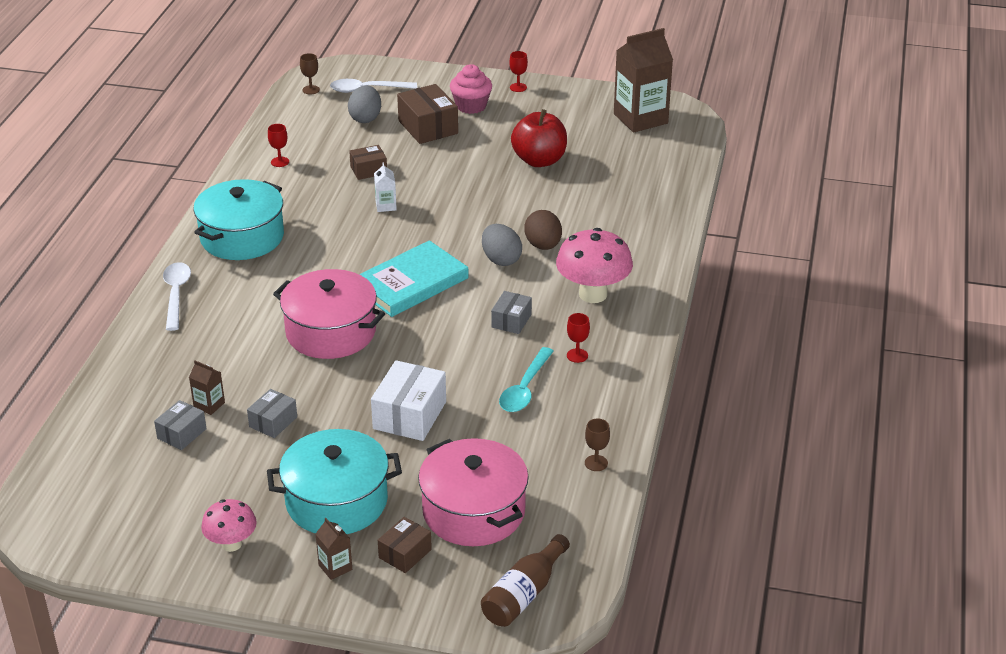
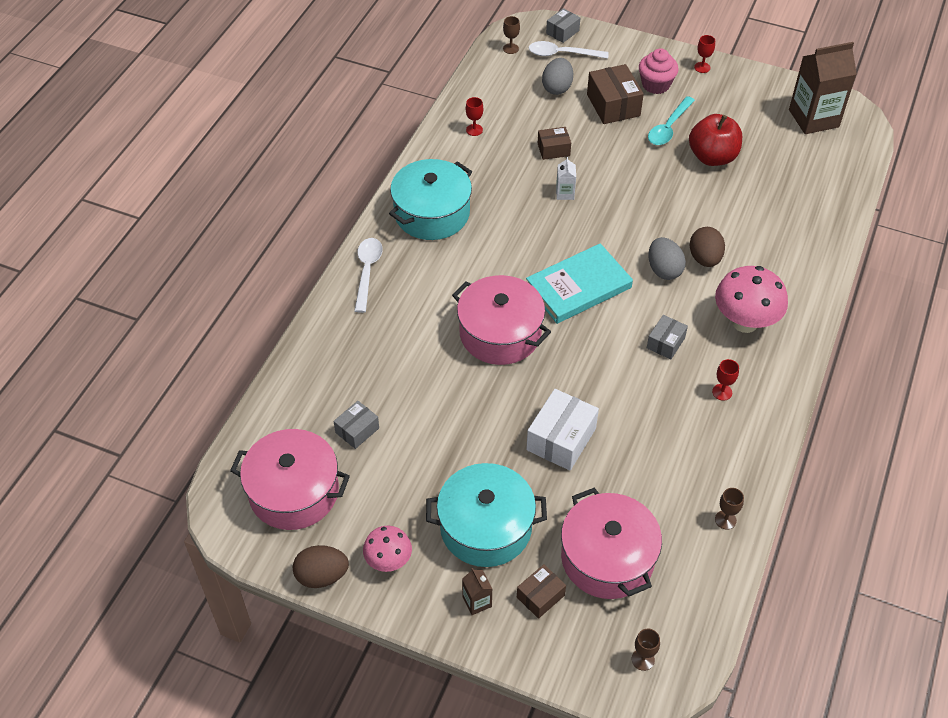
camera: 10 degrees right, 15 degrees up
(116, 496) = (294, 492): none -> pink pot
(157, 566) = (322, 576): none -> brown egg
(209, 405) = (384, 401): brown carton -> none
(273, 422) = (438, 429): grey box -> grey box (562, 32)
(524, 389) = (669, 424): turquoise spoon -> turquoise spoon (668, 128)
(524, 594) = (643, 659): brown bottle -> brown goblet

